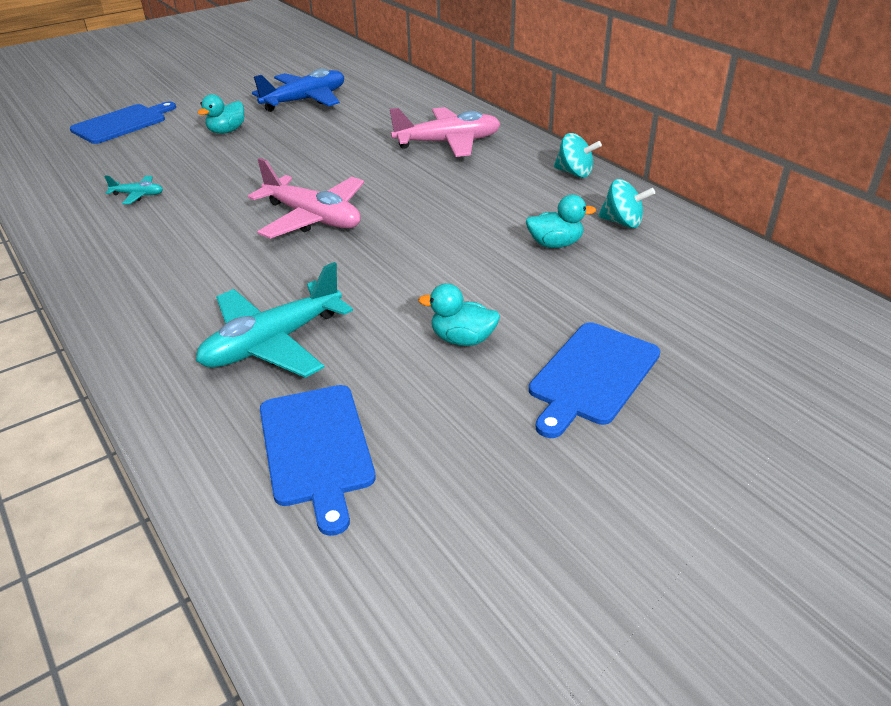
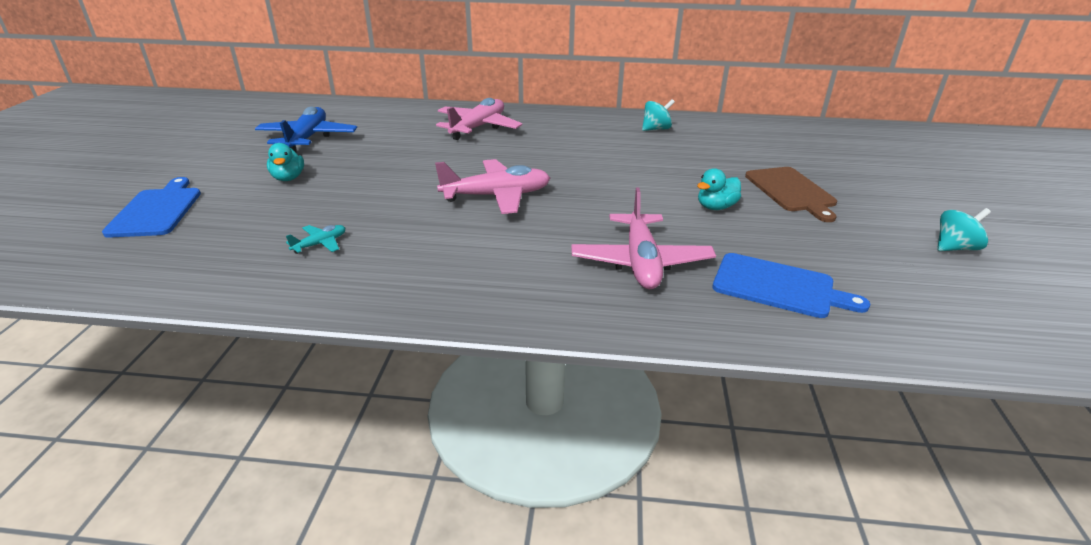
camera: 50 degrees left, 5 degrees down
(273, 343) = (641, 262): turquoise plane -> pink plane
(555, 244) = (652, 150): turquoise duck -> none
(574, 173) = (583, 117): turquoise spinning top -> turquoise spinning top (955, 248)
(592, 376) = (791, 191): blue cutting board -> brown cutting board

